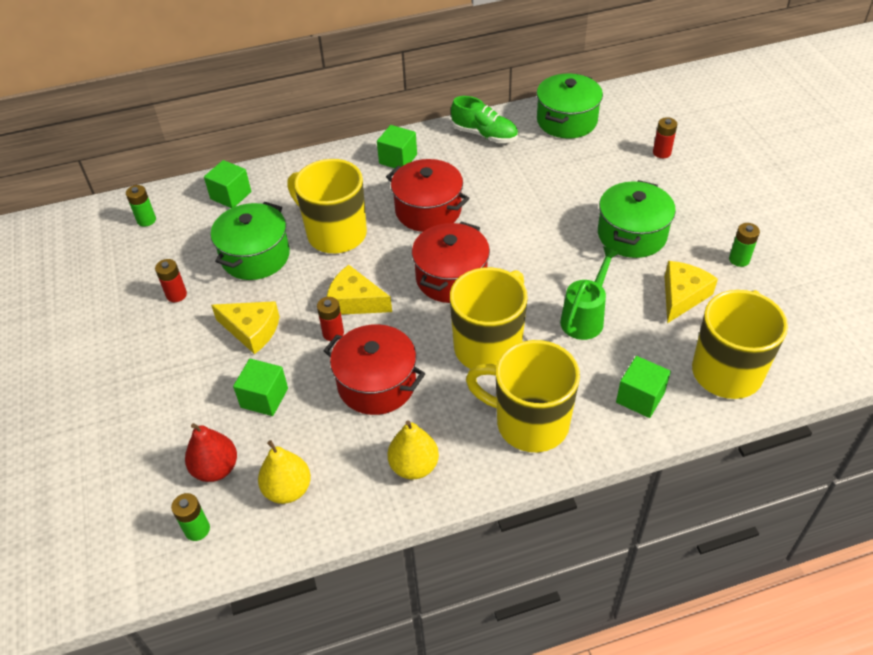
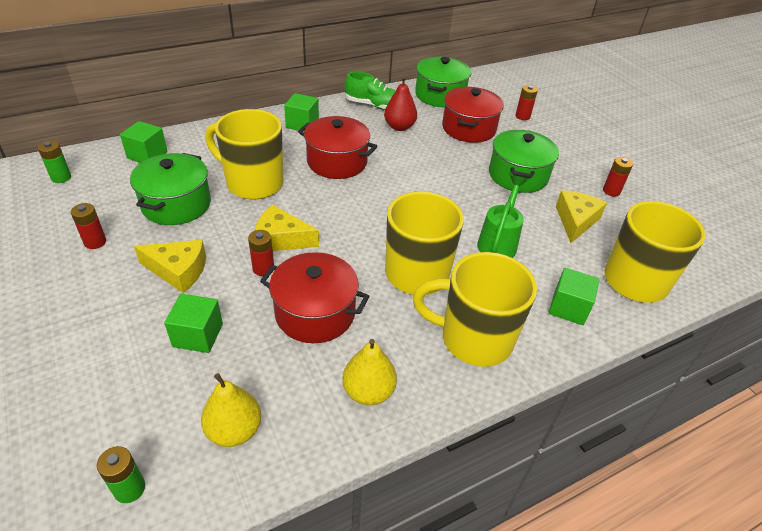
camera: 15 degrees left, 5 degrees down
(216, 468) = (148, 415): red pear -> red pear (399, 127)
(451, 278) = (369, 215): red pot -> red pot (468, 128)
(739, 259) = (611, 191): green battery -> red battery

